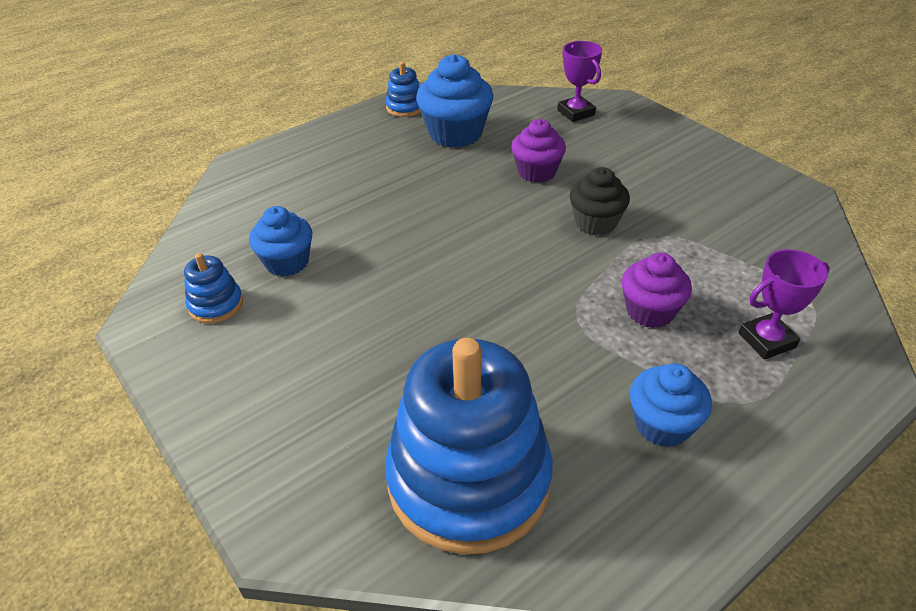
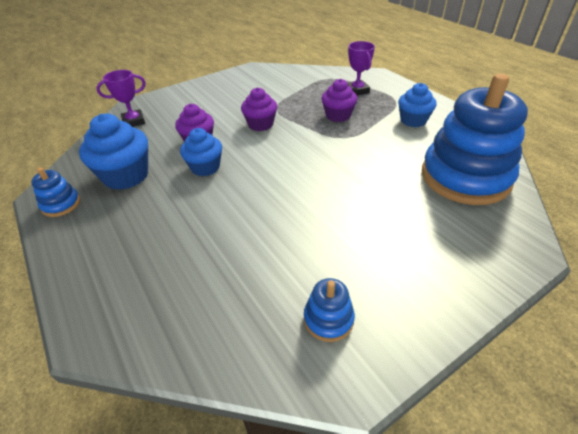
camera: 85 degrees left, 0 degrees up
(287, 262) = (275, 272): blue cupcake -> blue cupcake (205, 167)
(595, 222) = (260, 124): black cupcake -> purple cupcake

